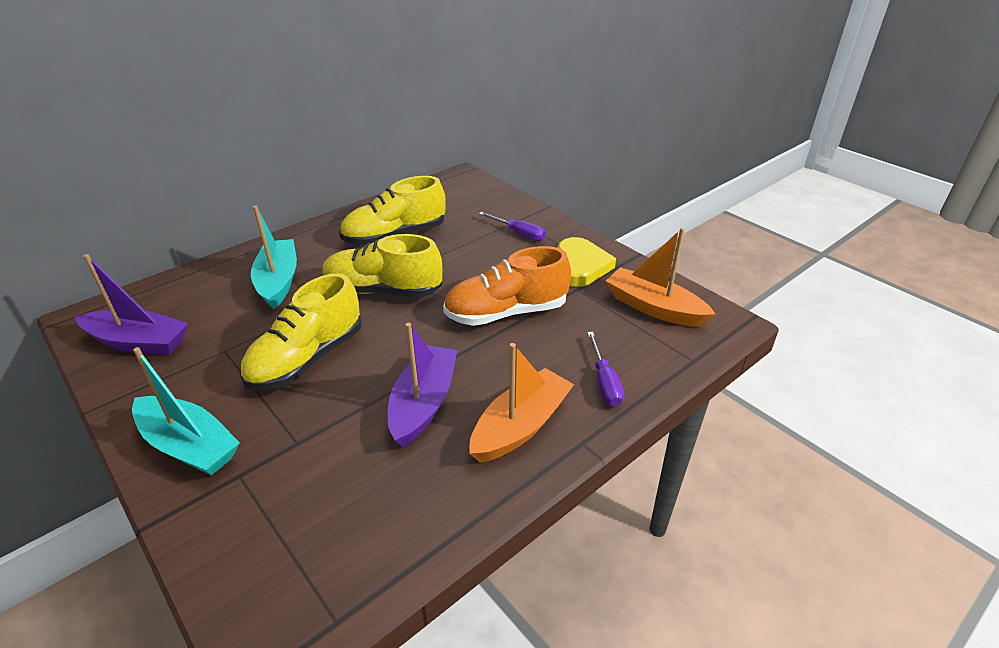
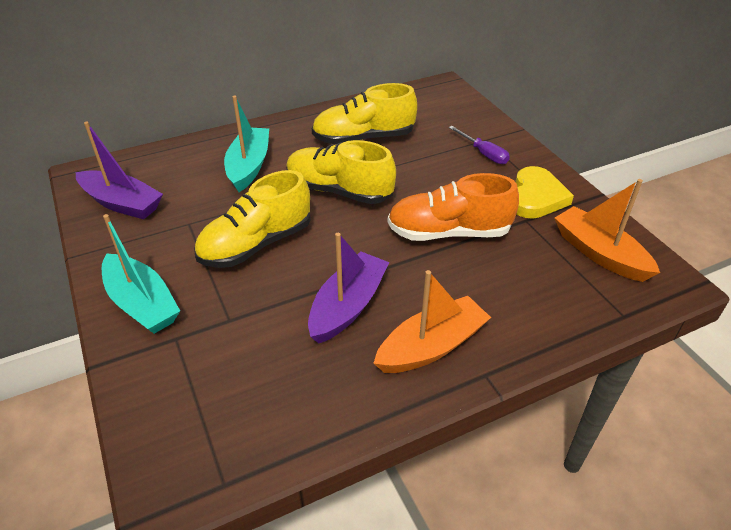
camera: 15 degrees right, 5 degrees up
(604, 382) = (525, 319): purple screwdriver -> none

